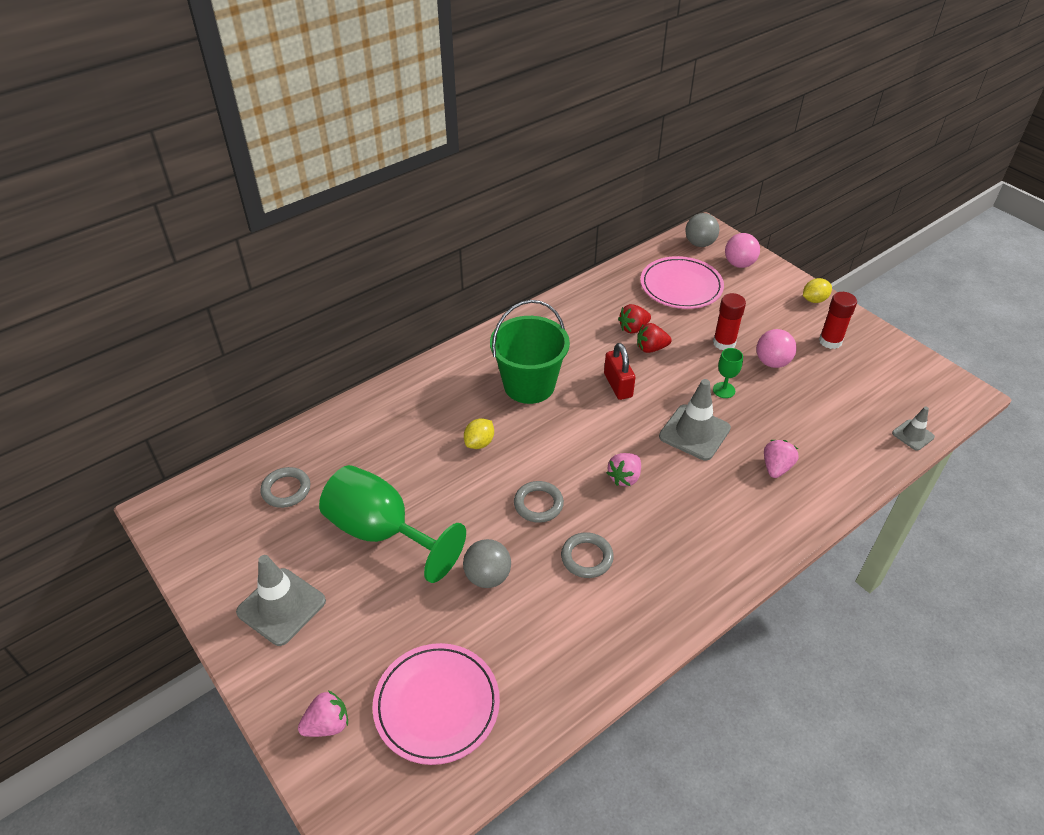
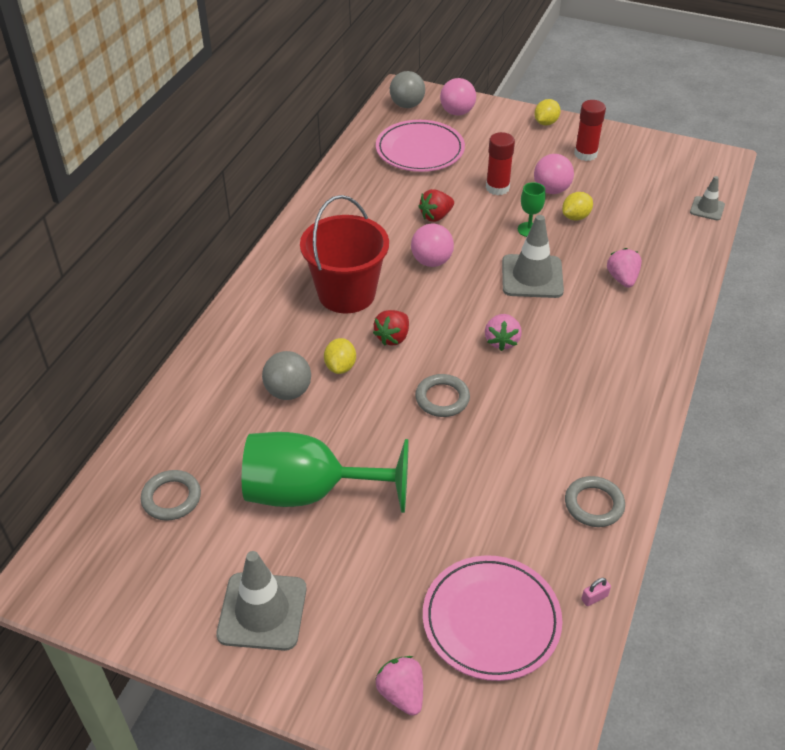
camera: 30 degrees left, 0 degrees up
(327, 724) = (401, 693): pink strawberry -> pink strawberry turned 60 degrees counterclockwise
(487, 576) = (446, 484): grey ball -> grey ball (288, 392)
(529, 385) = (346, 294): green bucket -> red bucket
(532, 732) = (594, 597): none -> pink padlock
(587, 557) = (523, 426): grey ring -> grey ring (594, 504)
(618, 385) = (431, 261): red padlock -> pink ball
(633, 328) = (405, 204): red strawberry -> red strawberry (393, 337)
(776, 395) = (576, 217): none -> yellow lemon

